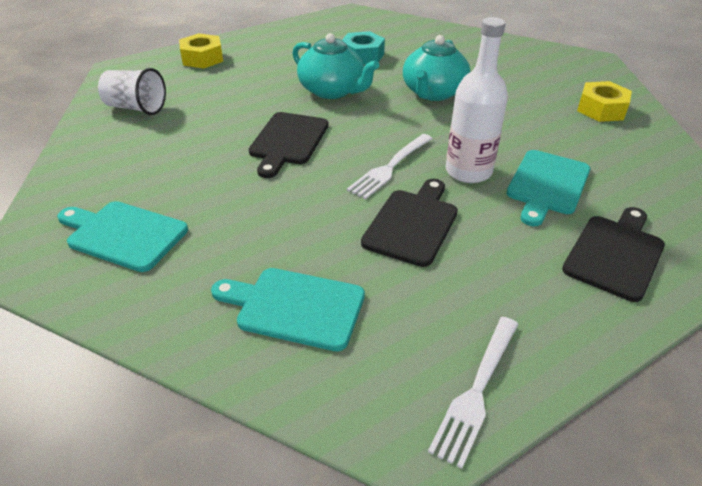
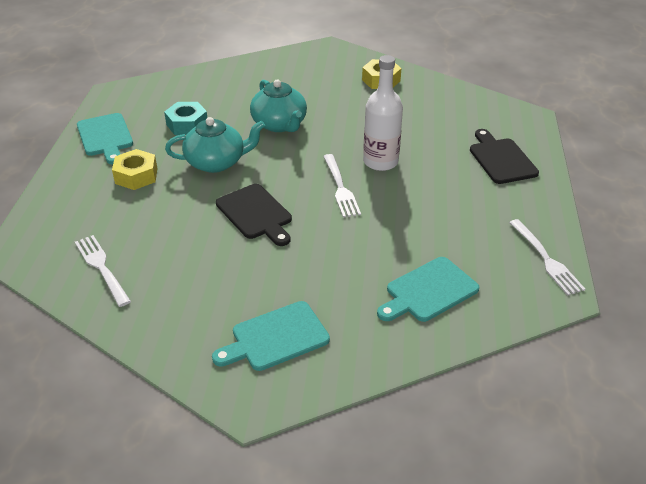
camera: 50 degrees left, 0 degrees up
(136, 108) = (101, 268): white cup -> white fork
(202, 58) = (69, 199): yellow nut -> yellow nut (136, 176)
(412, 224) = (404, 210): black cutting board -> none
(547, 185) = (425, 143): turquoise cutting board -> turquoise cutting board (105, 137)

